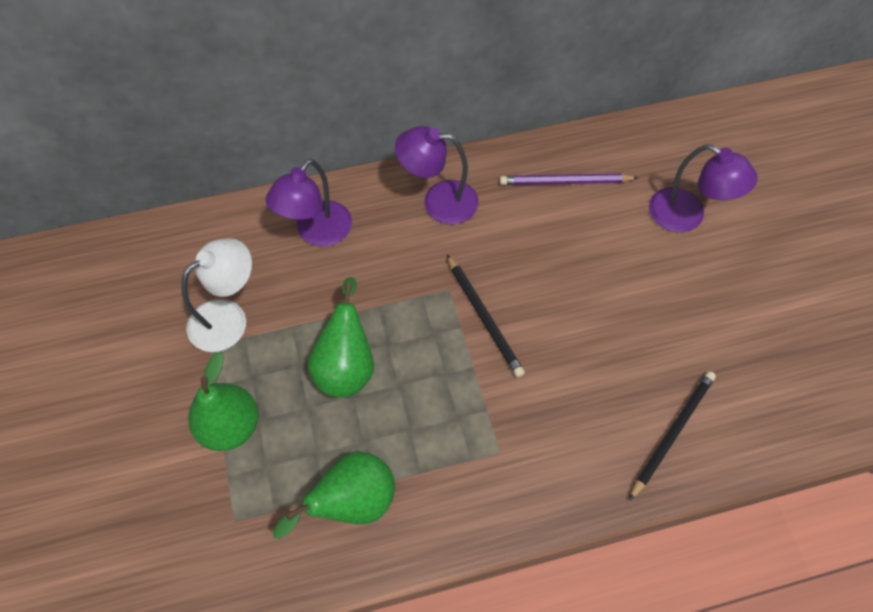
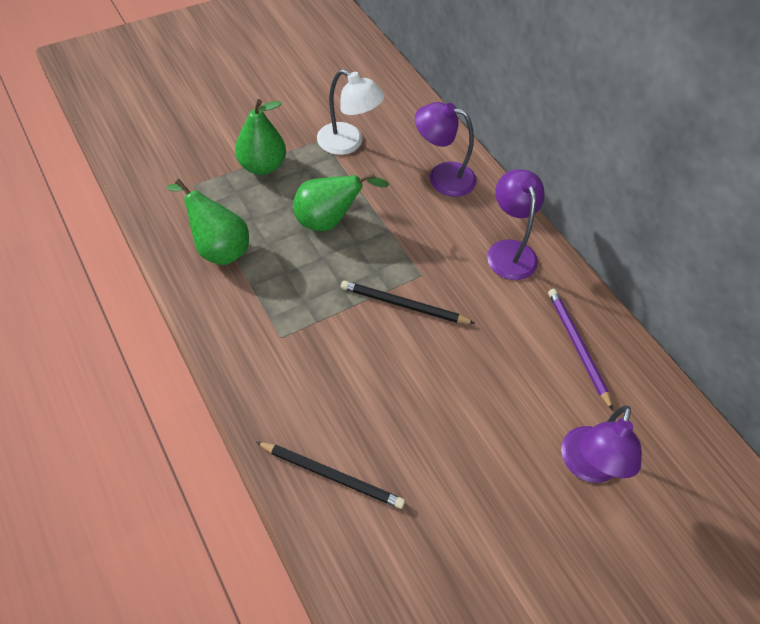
camera: 70 degrees right, 5 degrees down
(484, 317) = (403, 305): black pencil -> black pencil turned 60 degrees clockwise

